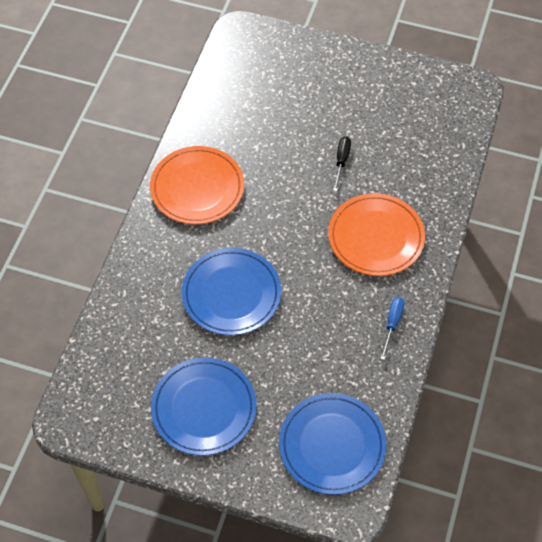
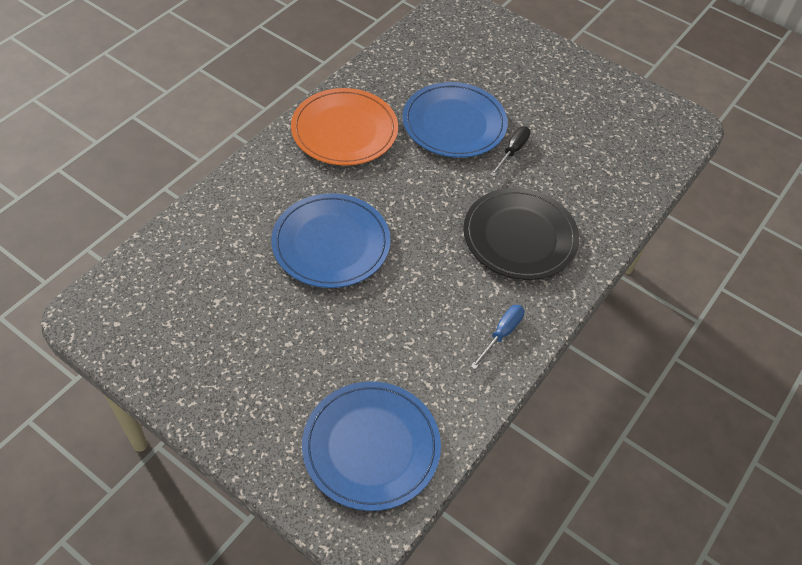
camera: 15 degrees right, 5 degrees down
(204, 408) = (241, 353): blue plate -> blue plate (454, 124)
(376, 237) = (520, 237): orange plate -> black plate

